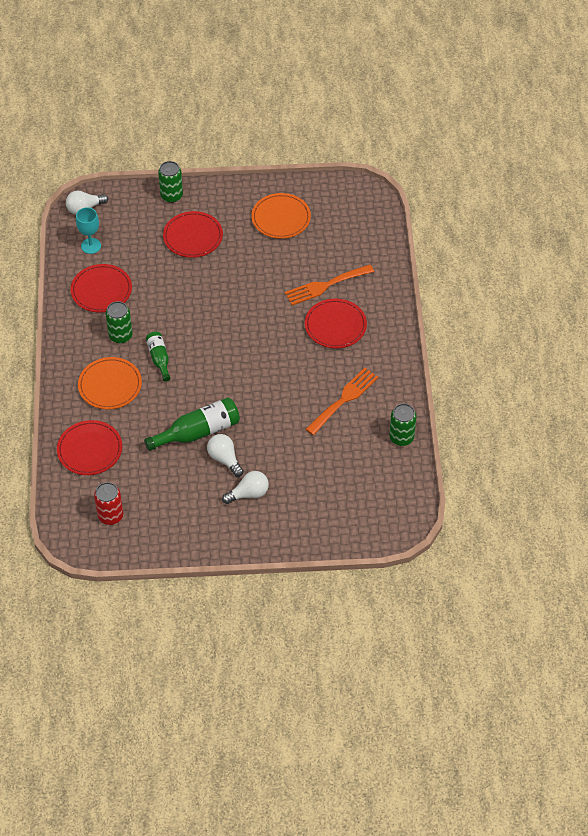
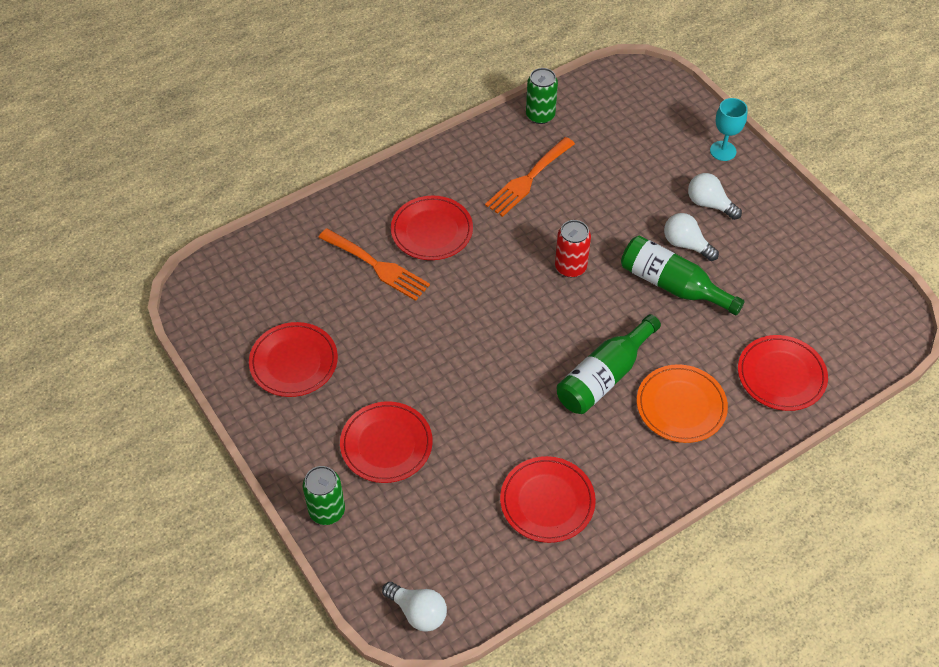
camera: 120 degrees left, 0 degrees up
(91, 246) = (481, 561): turquoise goblet -> turquoise goblet (723, 151)
(110, 516) = (841, 308): red can -> red can (570, 267)
(120, 336) = (601, 437): green can -> none
(159, 358) = (604, 376): green bottle -> green bottle, size x1.67
(224, 459) = (686, 244): white light bulb -> white light bulb turned 105 degrees clockwise
(281, 218) = (294, 362): orange plate -> red plate
(344, 399) = (528, 179): orange fork -> orange fork turned 60 degrees counterclockwise

